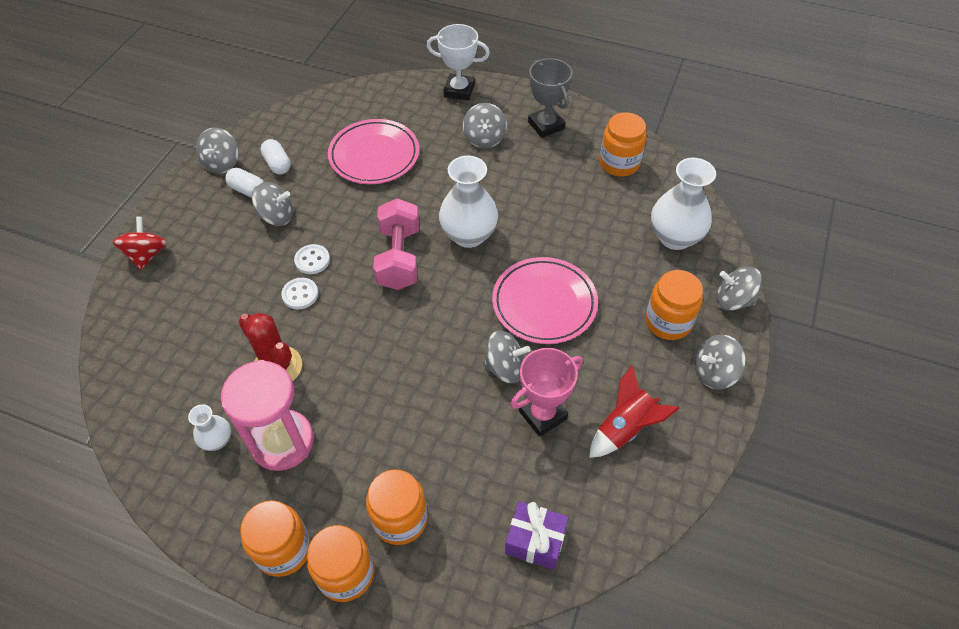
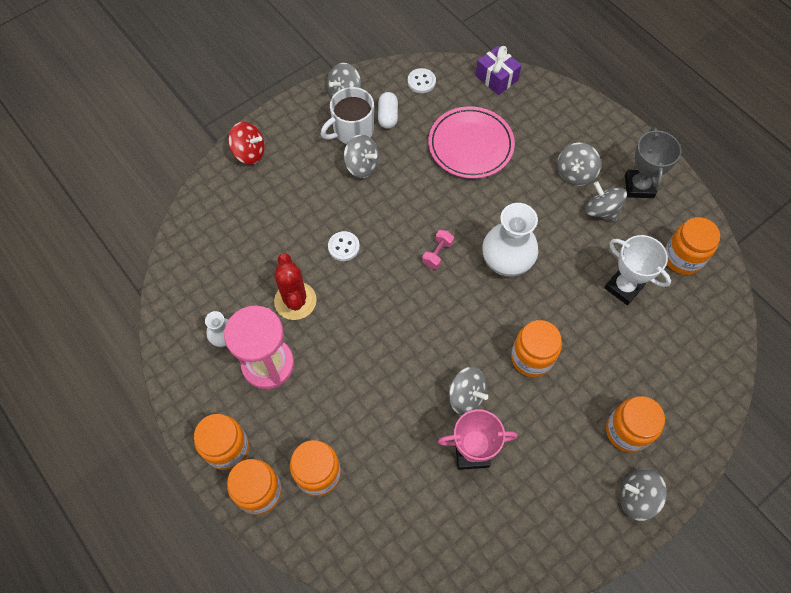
camera: 30 degrees right, 10 degrees up
(147, 255) = (249, 153): red spinning top -> red spinning top turned 75 degrees clockwise
(248, 190) = (352, 130): white capsule -> white mug
(312, 260) = (368, 221): white button -> white button (421, 82)
(399, 258) = (437, 254): pink dumbbell -> pink dumbbell, size x0.48
(459, 90) = (581, 113): white trophy -> white trophy (623, 287)
(535, 541) = (405, 549): purple gift -> purple gift (496, 78)
(544, 303) = (532, 357): pink plate -> orange jar
(625, 428) = (530, 502): red rocket -> none
(675, 237) = (686, 356): white vase -> none
(733, 300) = (699, 443): grey spinning top -> grey spinning top (601, 211)

